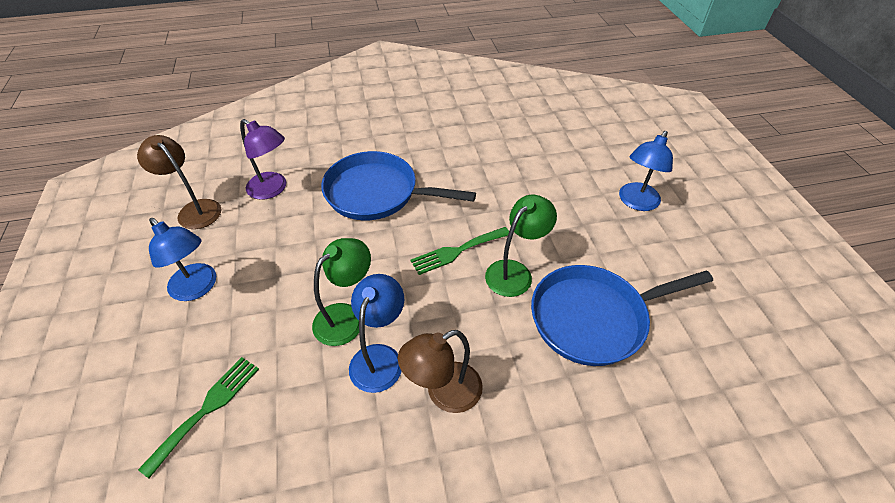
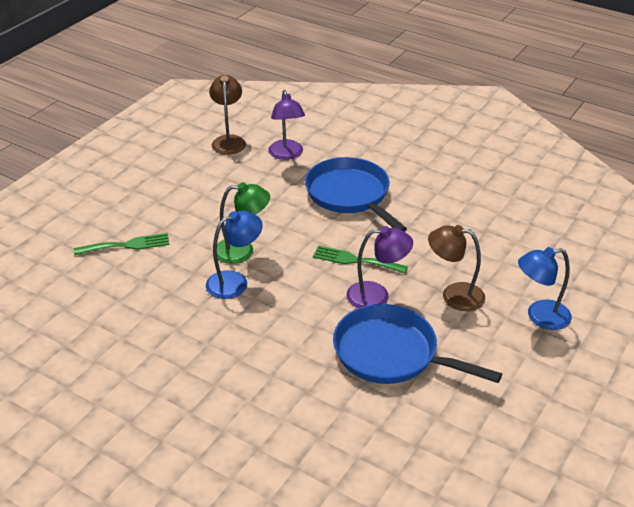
camera: 45 degrees right, 10 degrees down
(198, 288) = (183, 185): blue lamp -> none
(444, 393) = (246, 322): brown lamp -> brown lamp (454, 295)
(515, 272) = (377, 296): green lamp -> purple lamp

